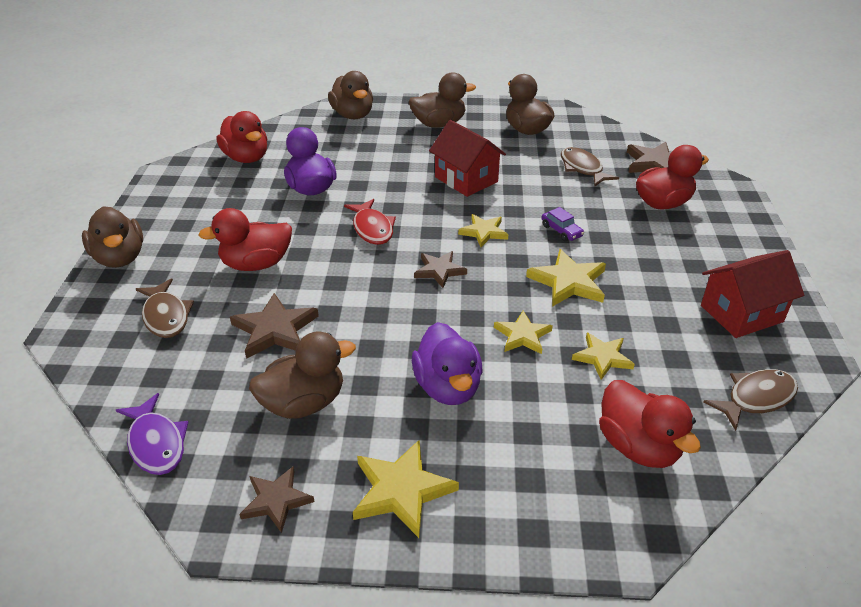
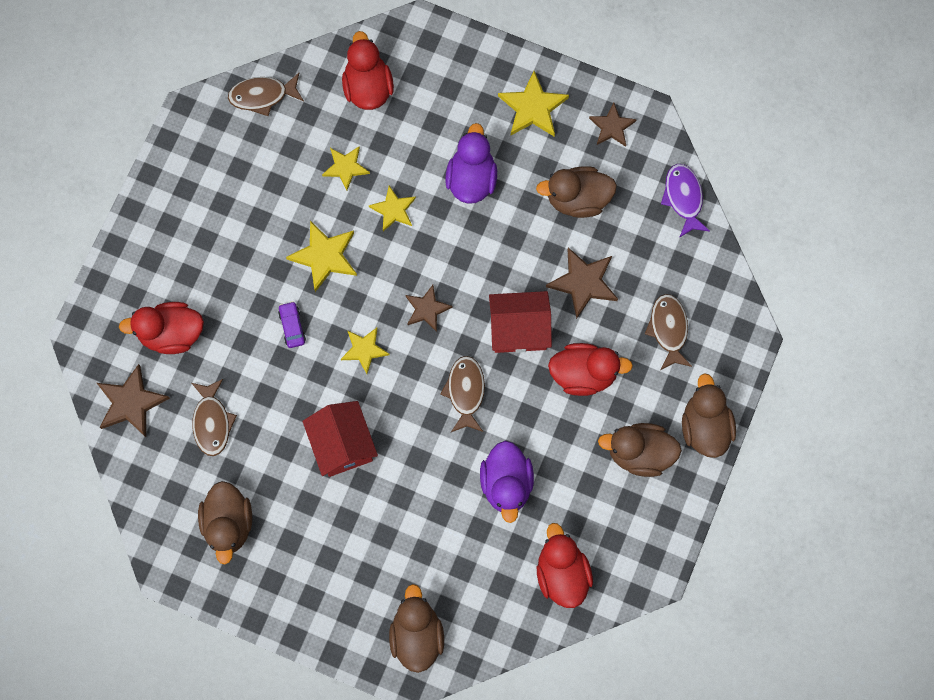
camera: 160 degrees left, 35 degrees up
(372, 228) = (465, 392): red fish -> brown fish
(439, 124) = (322, 575): brown duck -> brown duck (639, 453)
(741, 313) = (210, 173): red house -> red house (519, 329)

